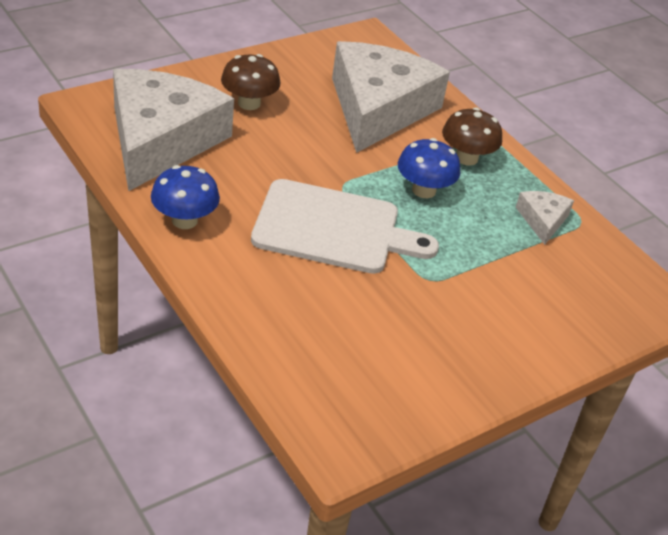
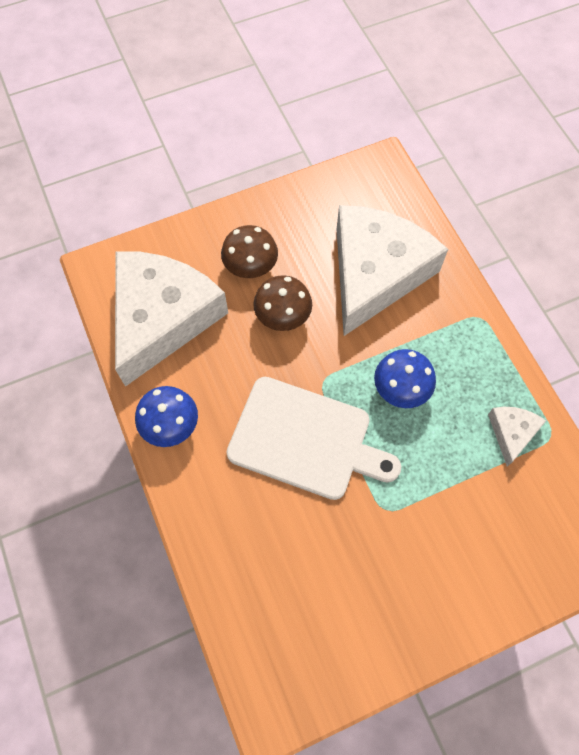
camera: 15 degrees right, 25 degrees up
(466, 158) = (451, 344): brown mushroom -> brown mushroom (283, 316)

